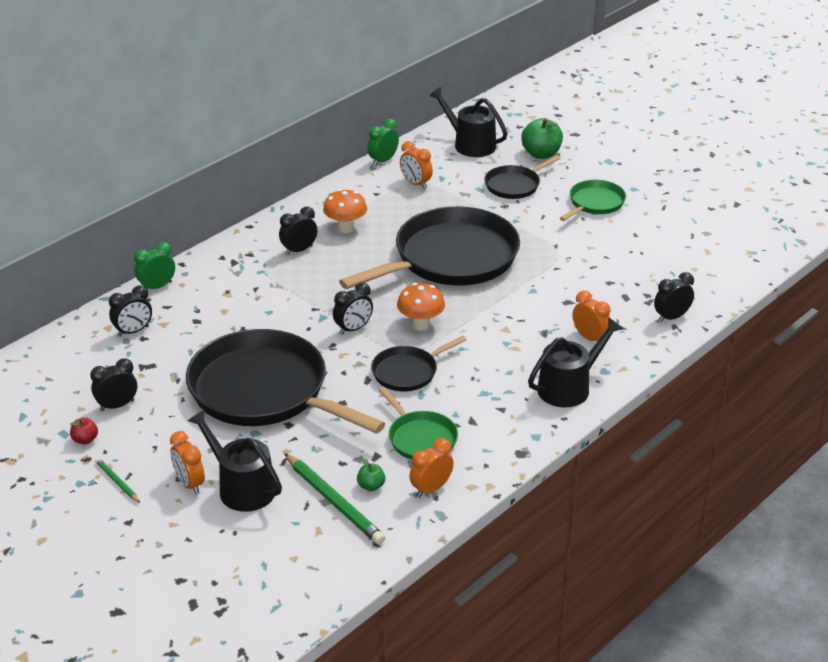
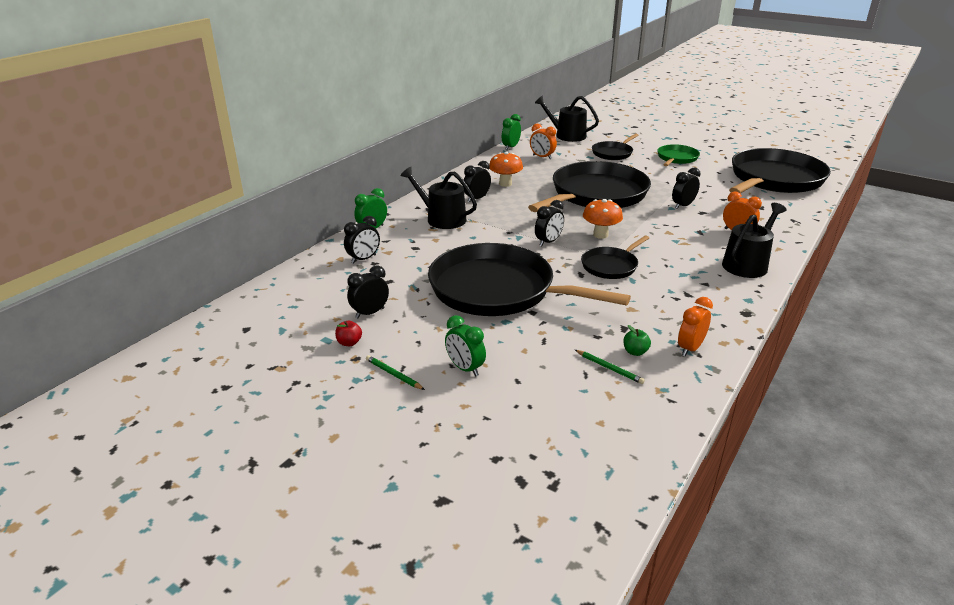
camera: 10 degrees left, 5 degrees down
(189, 484) = (465, 368): orange clock -> green clock
(242, 487) = (516, 366): black watering can -> black watering can (442, 219)
(334, 501) = (609, 368): green pencil -> green pencil, size x0.51
(420, 438) = (653, 311): green pan -> none
(541, 154) = (619, 137): green apple -> none
(671, 317) = (786, 215): black clock -> black clock (683, 206)
(700, 255) = (774, 179): none -> black pan

